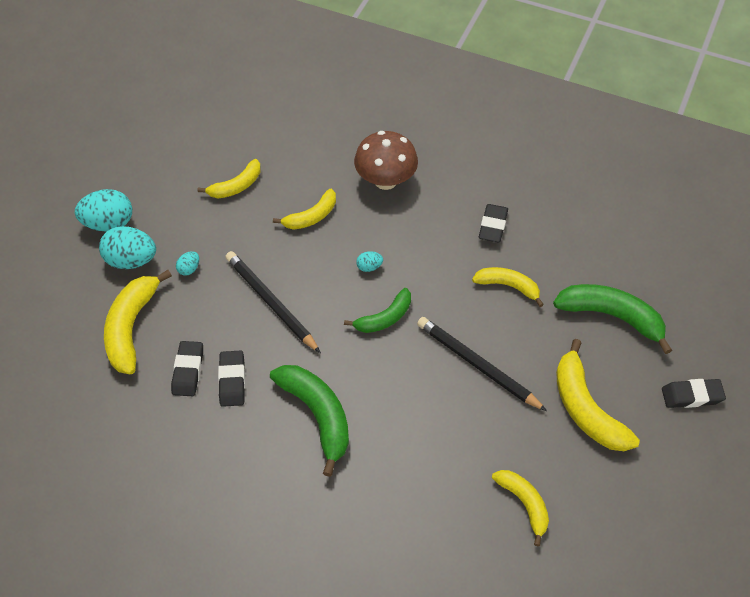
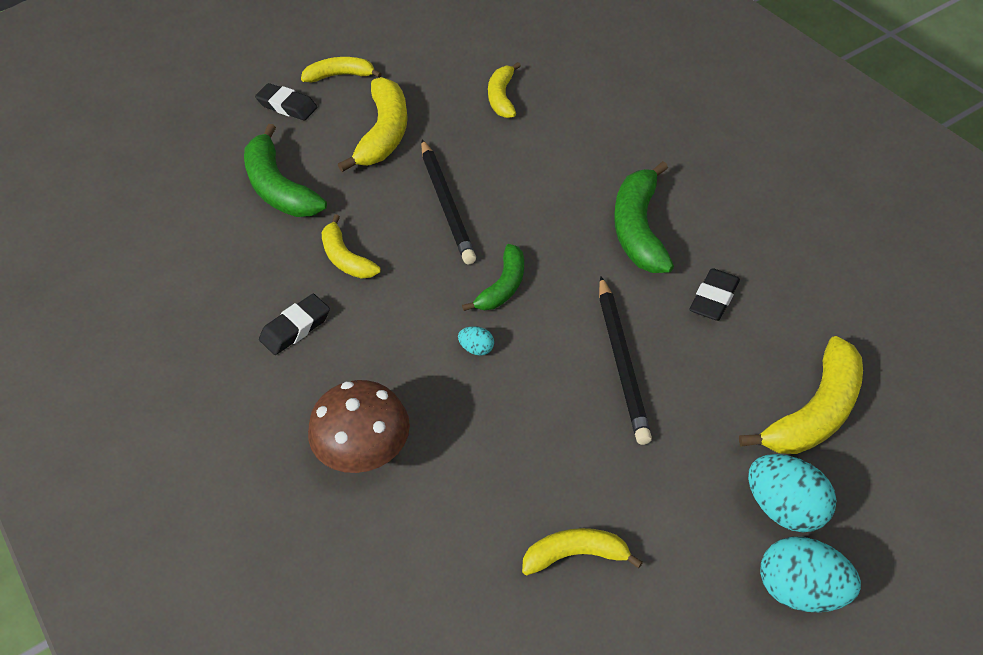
camera: 145 degrees left, 5 degrees down
(188, 371) = (761, 330): black eraser -> none
(189, 269) = (706, 455): turquoise egg -> none
(311, 217) = (500, 450): yellow banana -> yellow banana (340, 75)
(384, 318) = (503, 286): green banana -> green banana turned 120 degrees clockwise

